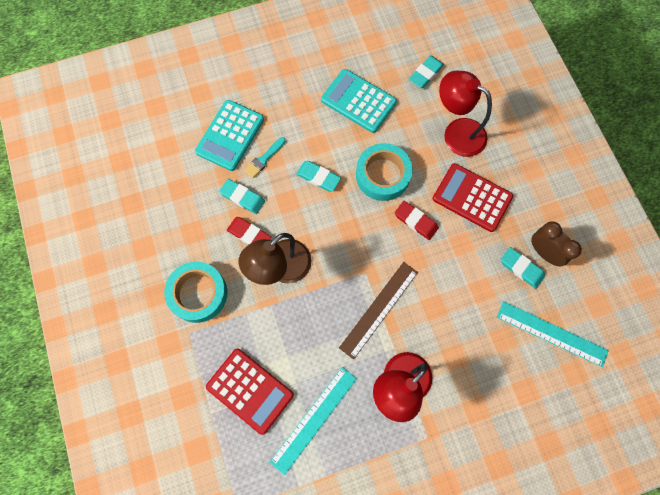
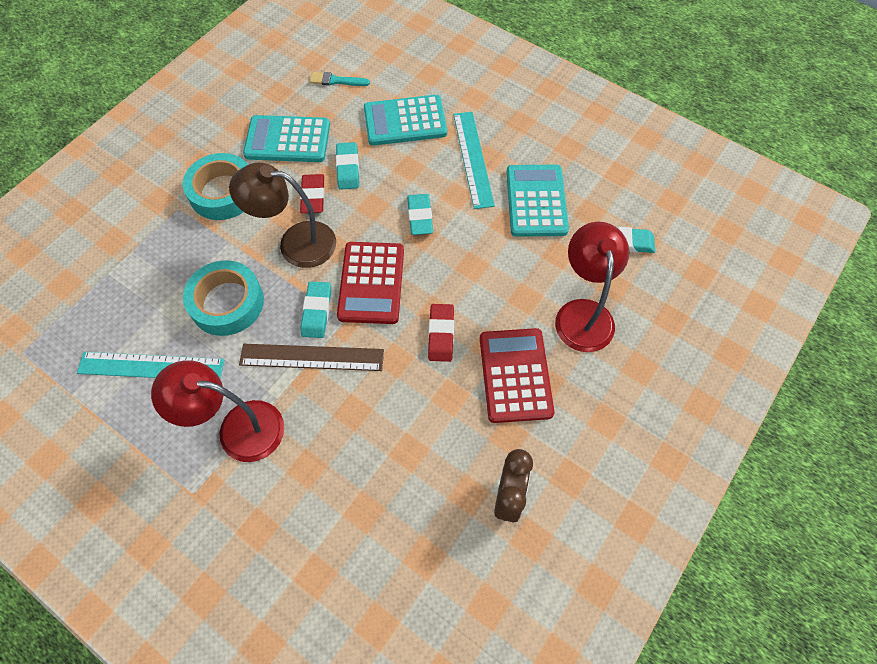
camera: 55 degrees right, 10 degrees down
(184, 222) = (287, 140): none -> turquoise calculator
(250, 390) = (149, 292): red calculator -> red calculator (371, 283)
(264, 159) = (403, 161): turquoise brush -> turquoise brush (336, 81)
(383, 175) = (470, 272): turquoise tape -> turquoise tape (227, 303)
(521, 268) = (468, 481): turquoise eraser -> turquoise eraser (316, 311)
(551, 333) = (409, 566): turquoise ruler -> turquoise ruler (473, 159)

